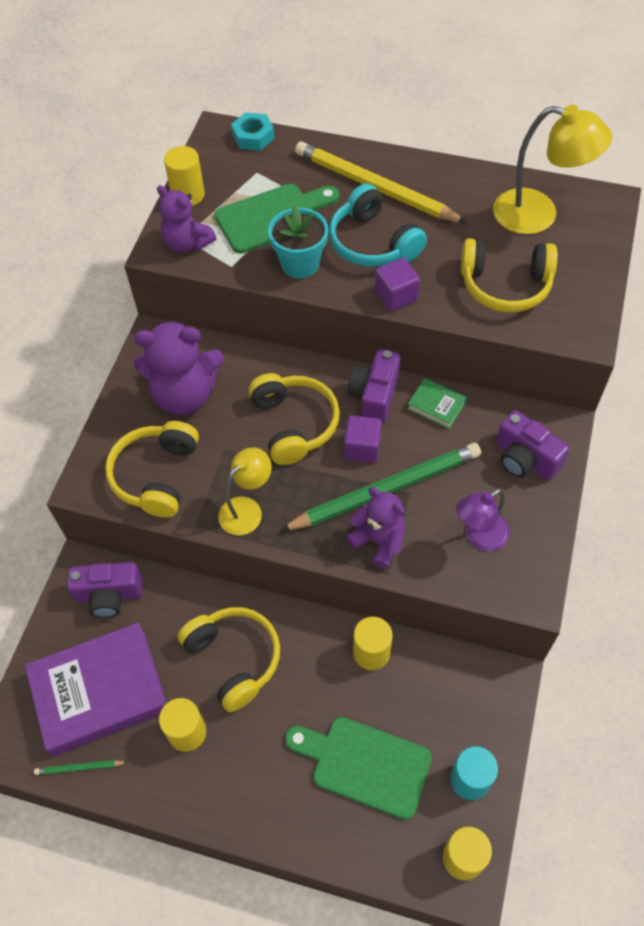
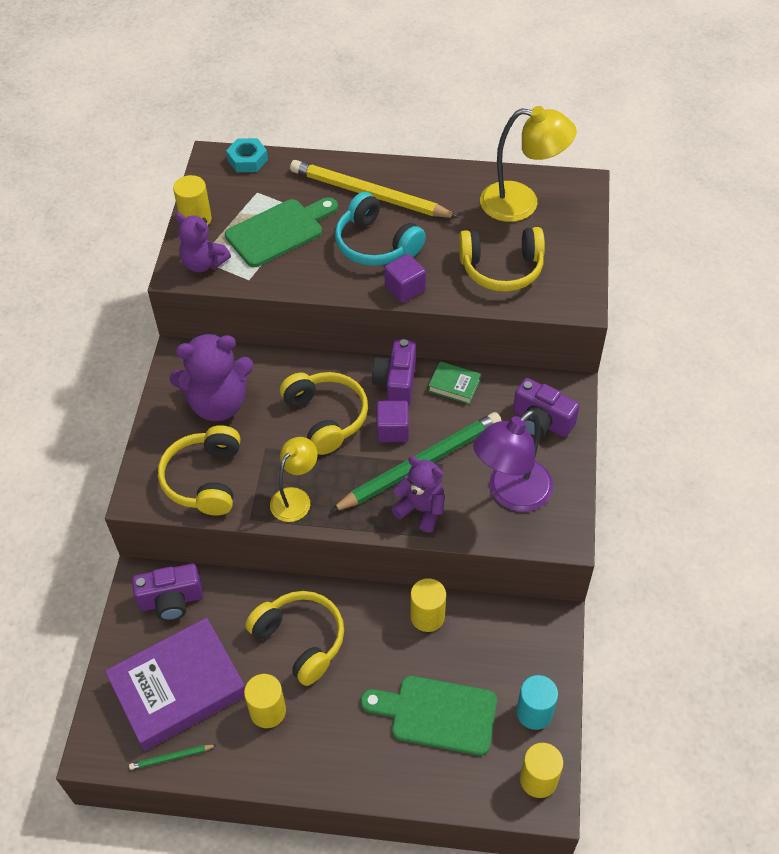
camera: 10 degrees left, 5 degrees down
(300, 263) = (312, 270): turquoise flower pot -> none
(479, 537) = (511, 494): purple lamp -> purple lamp, size x1.59

